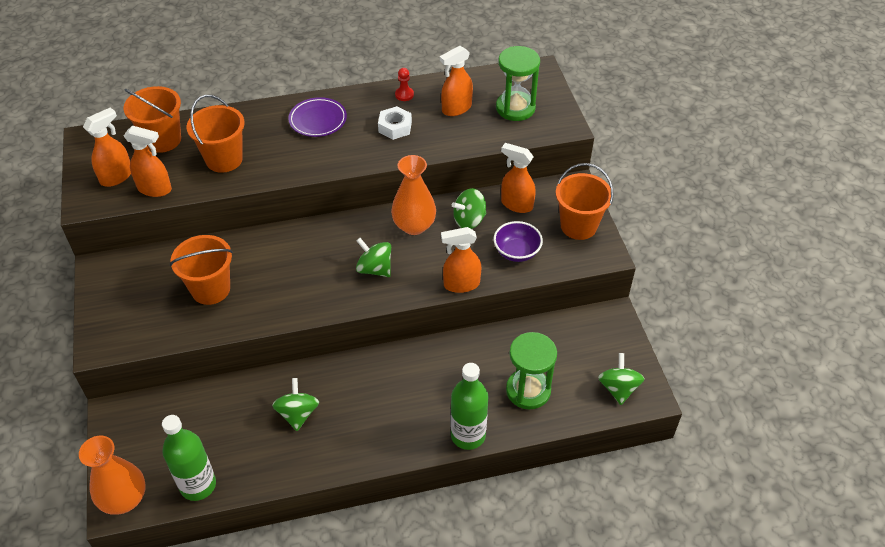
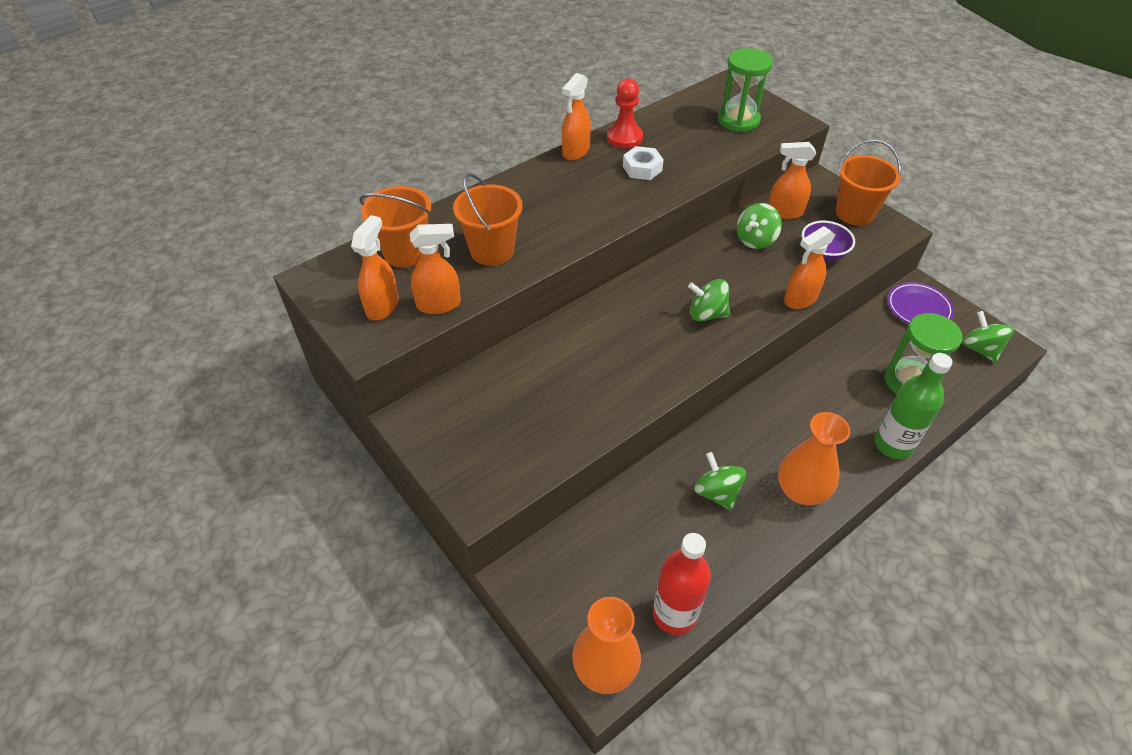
camera: 25 degrees left, 0 degrees up
(198, 485) = (674, 614): green bottle -> red bottle
(211, 289) = (555, 395): orange bucket -> none
(318, 120) = (559, 184): purple plate -> purple plate (918, 308)
(404, 95) = (624, 137): red pawn -> red pawn, size x1.75
(414, 226) = (709, 261): orange vase -> orange vase (801, 490)
(456, 108) = (685, 136): orange spray bottle -> orange spray bottle (575, 152)

